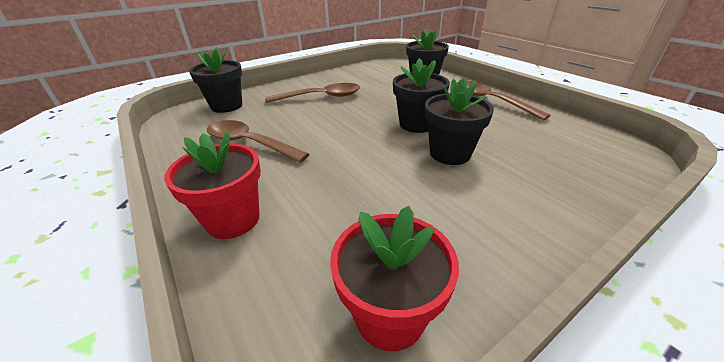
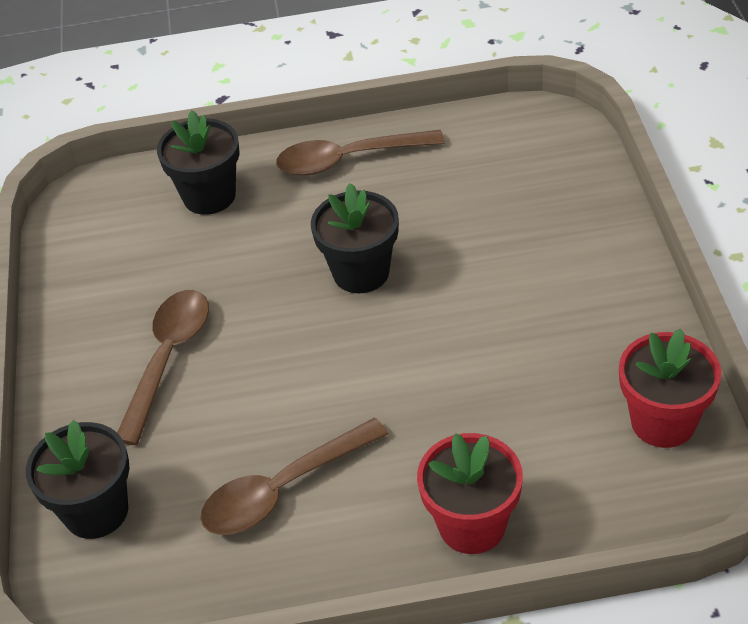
camera: 60 degrees left, 10 degrees up
(450, 153) = (459, 273): black flower pot -> none

